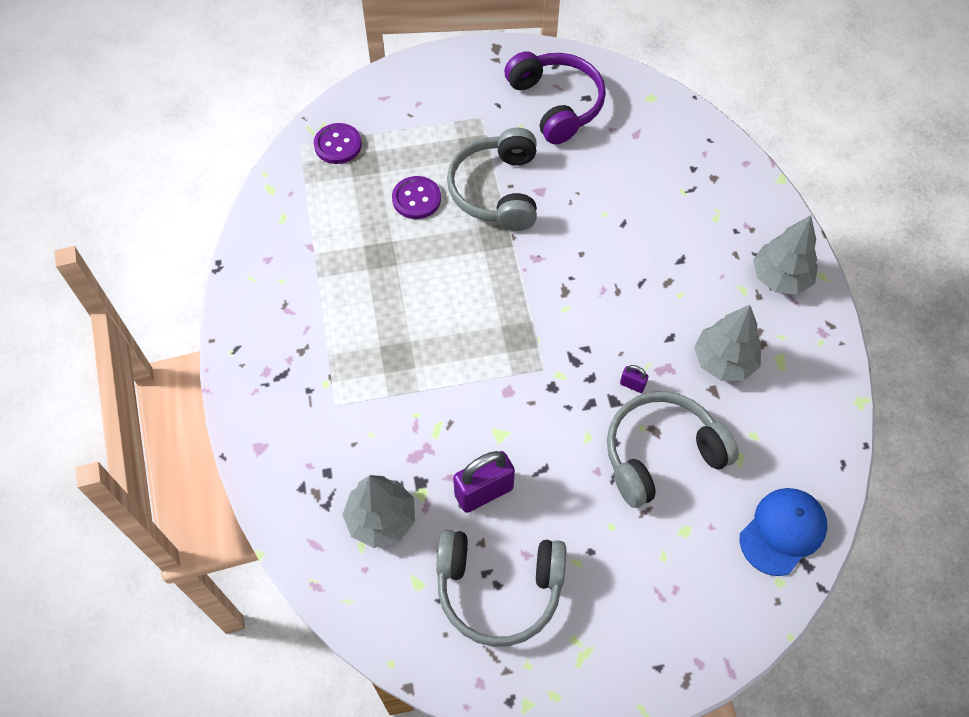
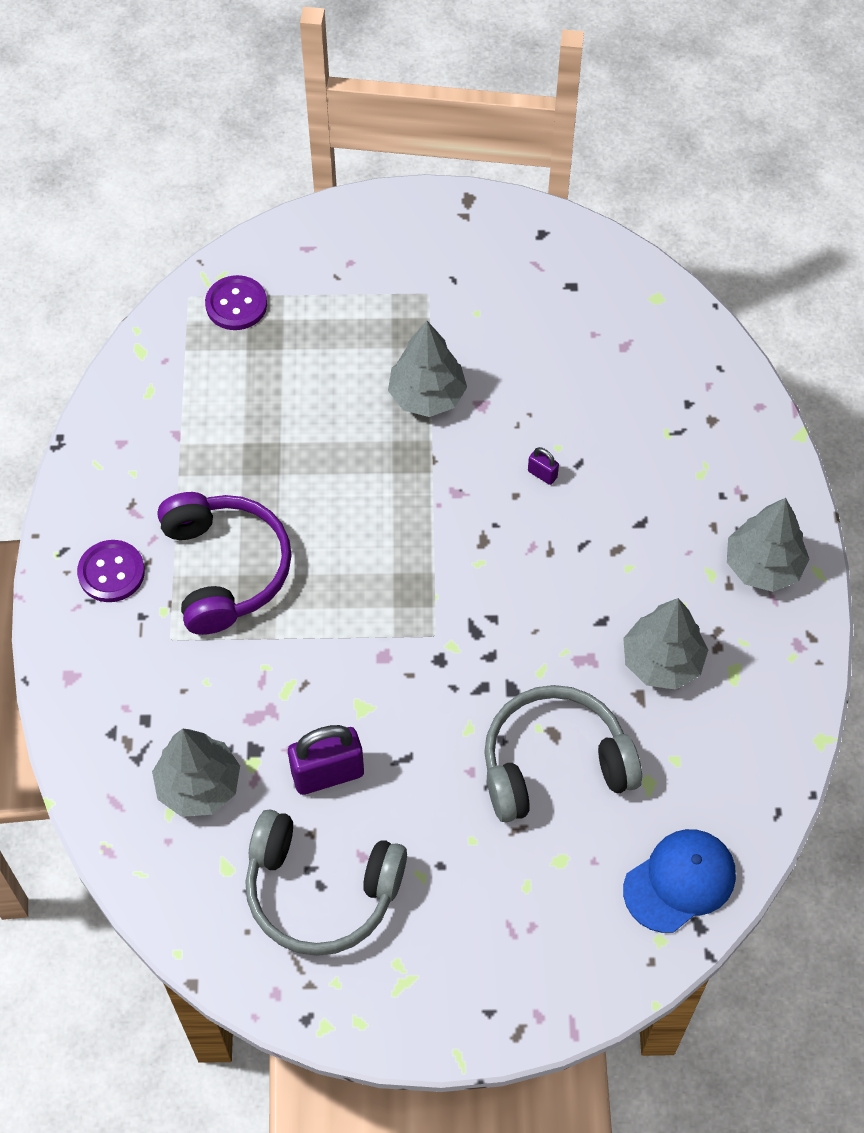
camera: 10 degrees right, 0 degrees up
(416, 199) = (322, 392): purple button -> purple button (111, 572)
(497, 190) = (427, 396): grey headphones -> grey tree
(556, 104) = (529, 289): purple headphones -> purple headphones (224, 569)
(632, 385) = (539, 673): purple padlock -> purple padlock (542, 474)

